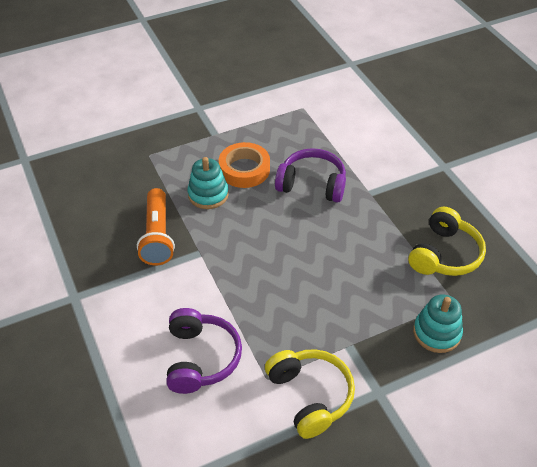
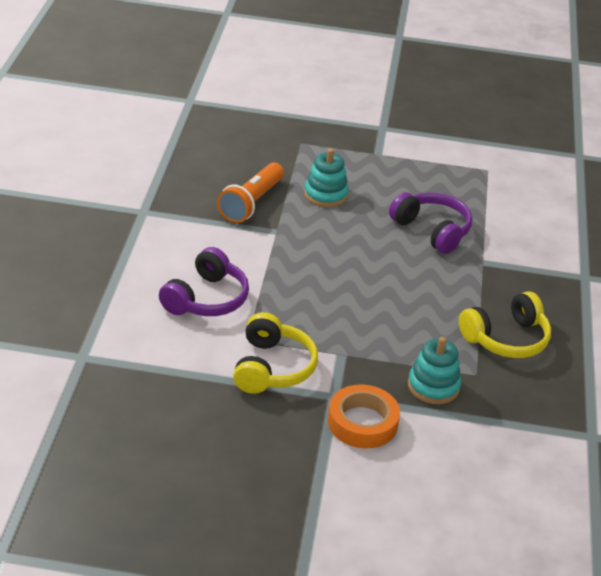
camera: 30 degrees right, 10 degrees down
(244, 169) = (378, 191): orange tape -> orange tape (362, 422)

